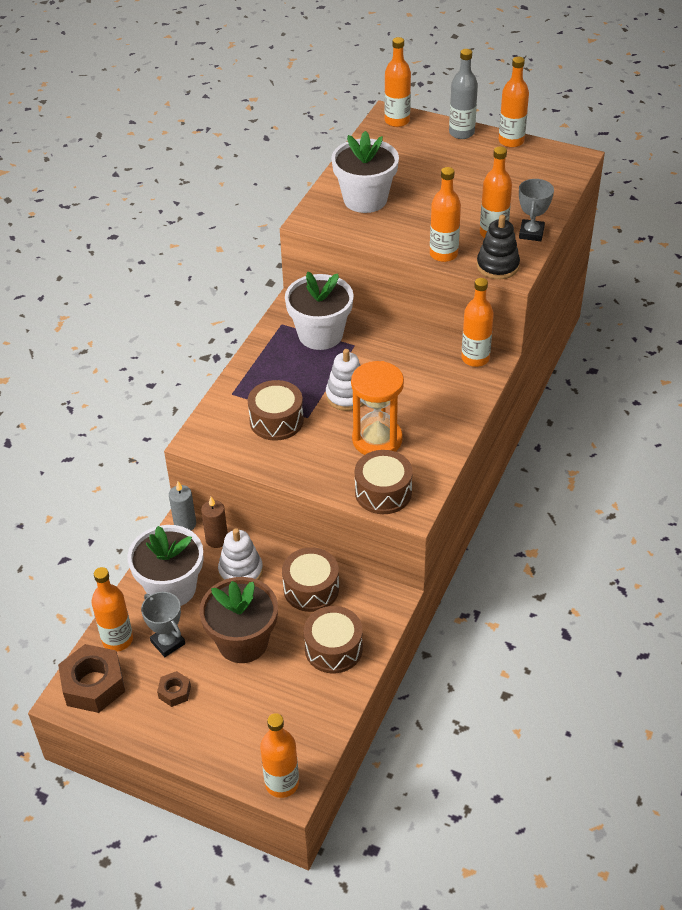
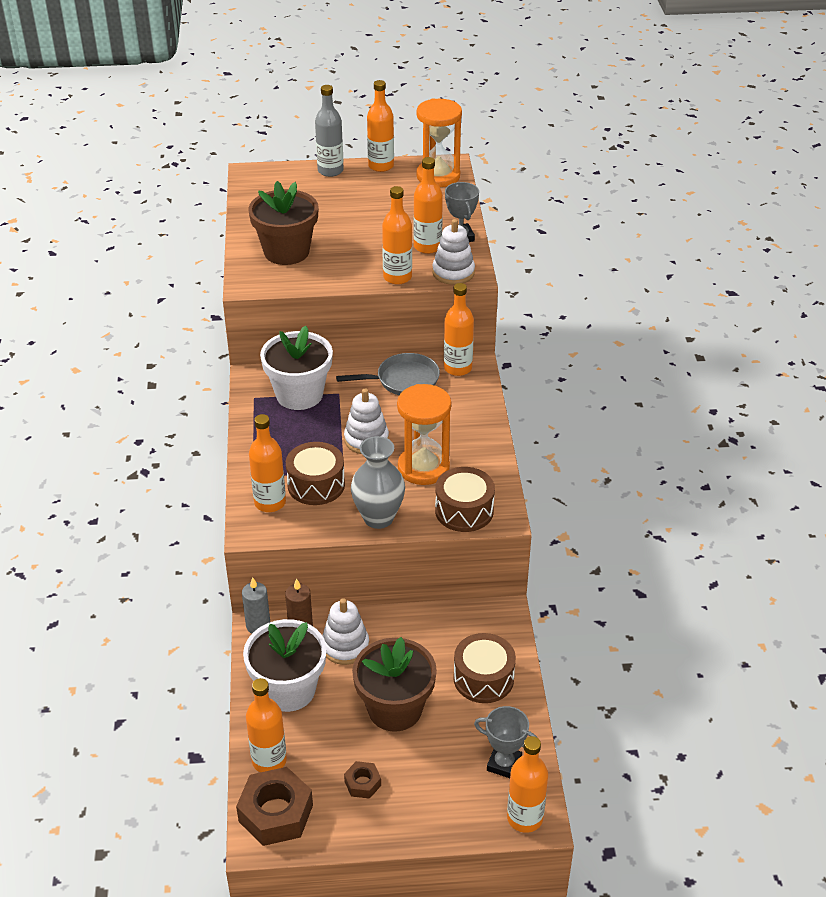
camera: 30 degrees left, 5 degrees down
(168, 643) = (322, 741): grey trophy -> grey trophy (504, 764)
(306, 470) = (378, 518): none -> grey vase
(311, 589) = (424, 634): brown drum -> none
(365, 199) = (286, 252): white flower pot -> brown flower pot
(397, 121) = (261, 176): orange bottle -> orange bottle (270, 503)
(418, 353) = (403, 380): none -> grey pan
(497, 266) = (453, 272): black stacking toy -> white stacking toy
(557, 166) = (438, 176): none -> orange hourglass

